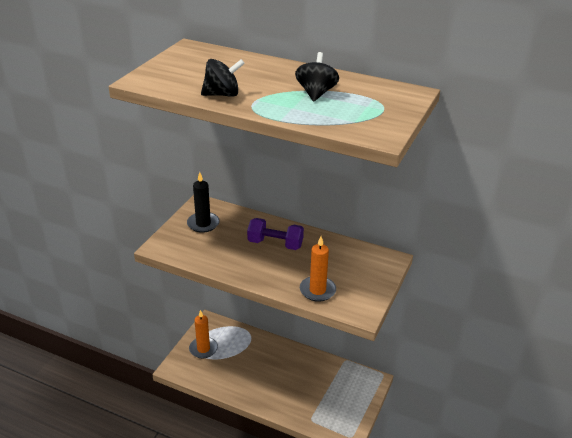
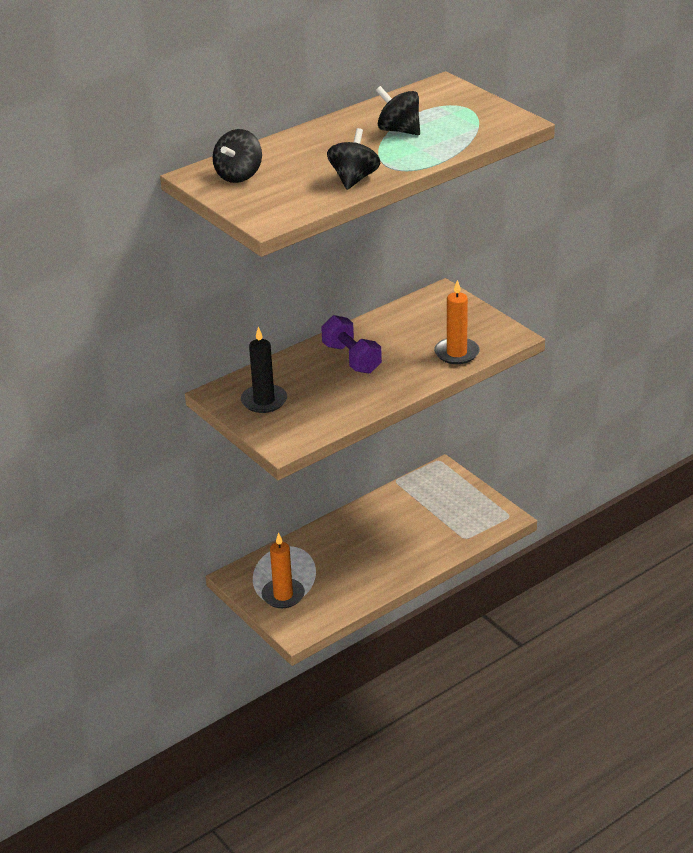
camera: 60 degrees left, 0 degrees up
(198, 58) = (239, 175): none -> black spinning top
(275, 244) = (351, 358): purple dumbbell -> purple dumbbell turned 75 degrees counterclockwise

